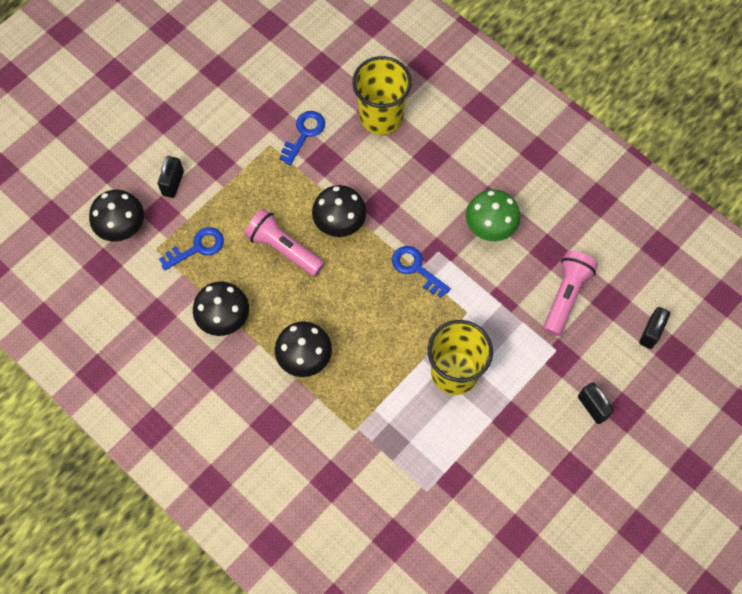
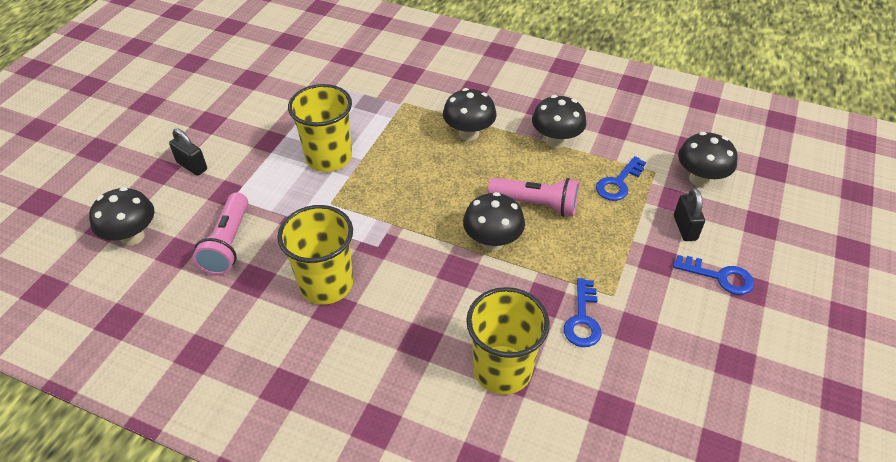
camera: 160 degrees right, 20 degrees down
(416, 269) = (394, 224): blue key -> blue key (719, 277)
(490, 227) = (326, 284): green mushroom -> yellow cup
(650, 332) = (132, 236): black padlock -> black mushroom

